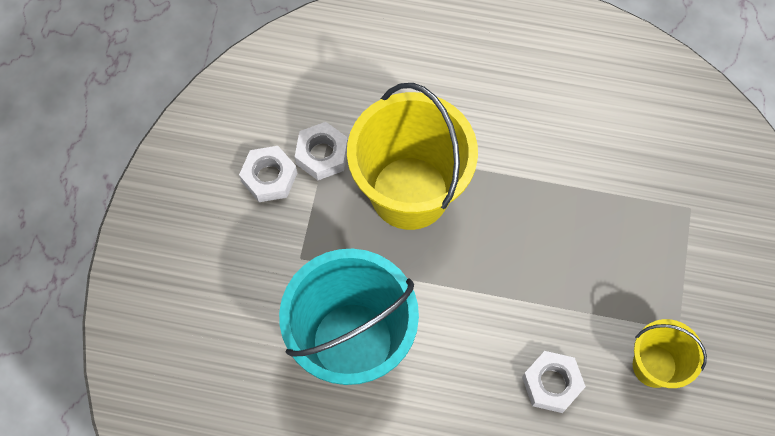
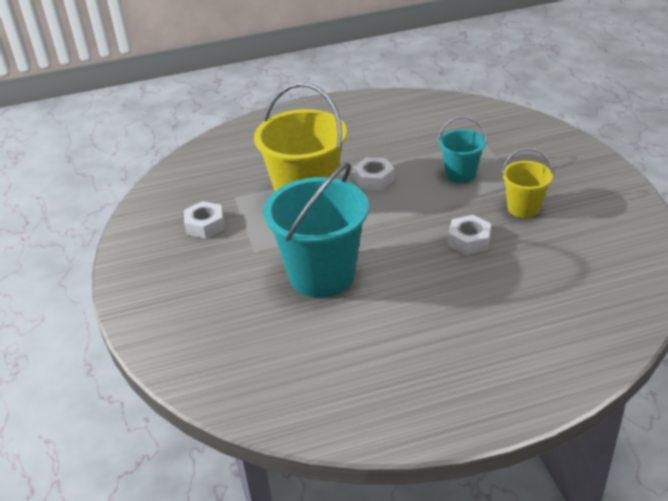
camera: 25 degrees left, 30 degrees down
(322, 155) = (234, 203): white nut -> white nut (374, 179)
(619, 256) = (460, 174): none -> turquoise bucket

